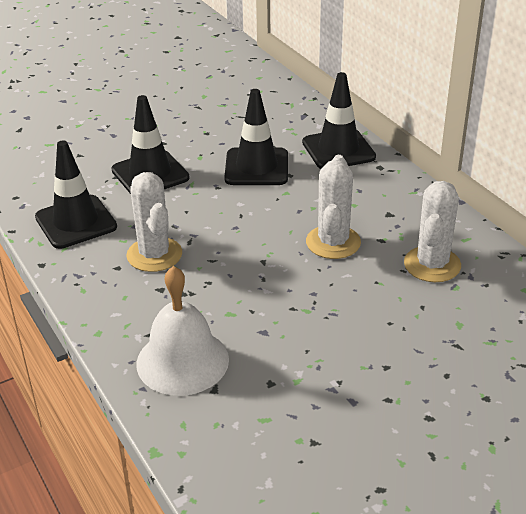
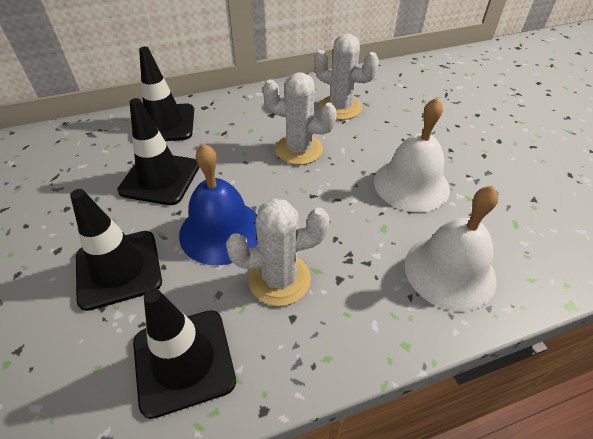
camera: 80 degrees left, 10 degrees up
(201, 214) = (221, 231): none -> blue bell
(304, 331) = (411, 184): none -> white bell

